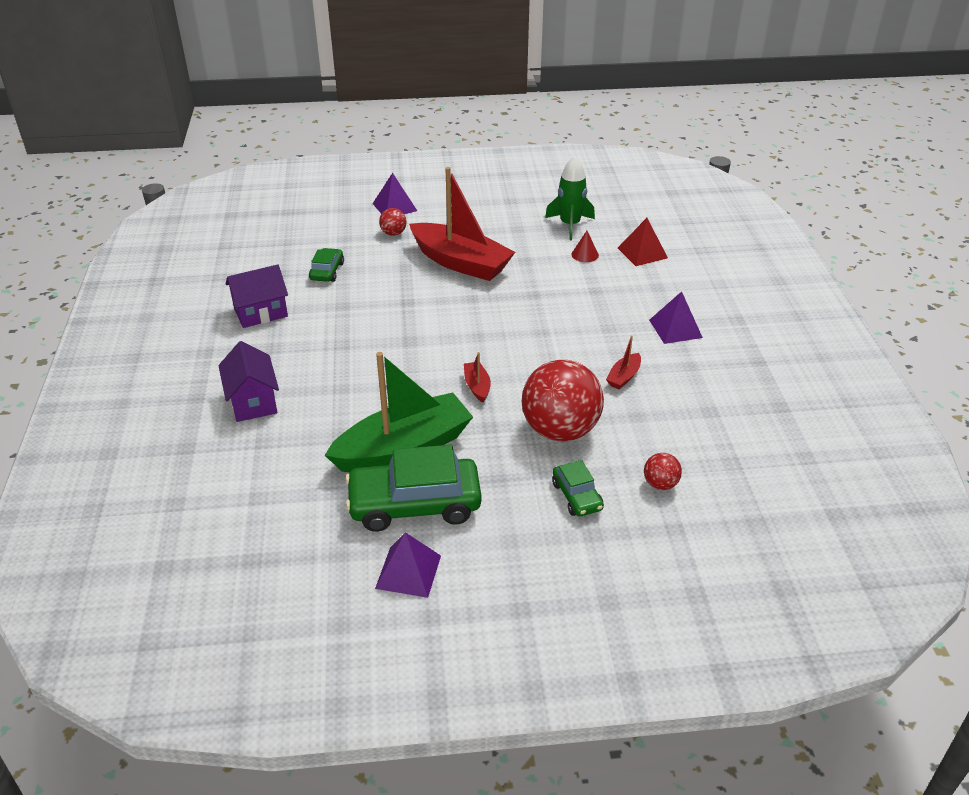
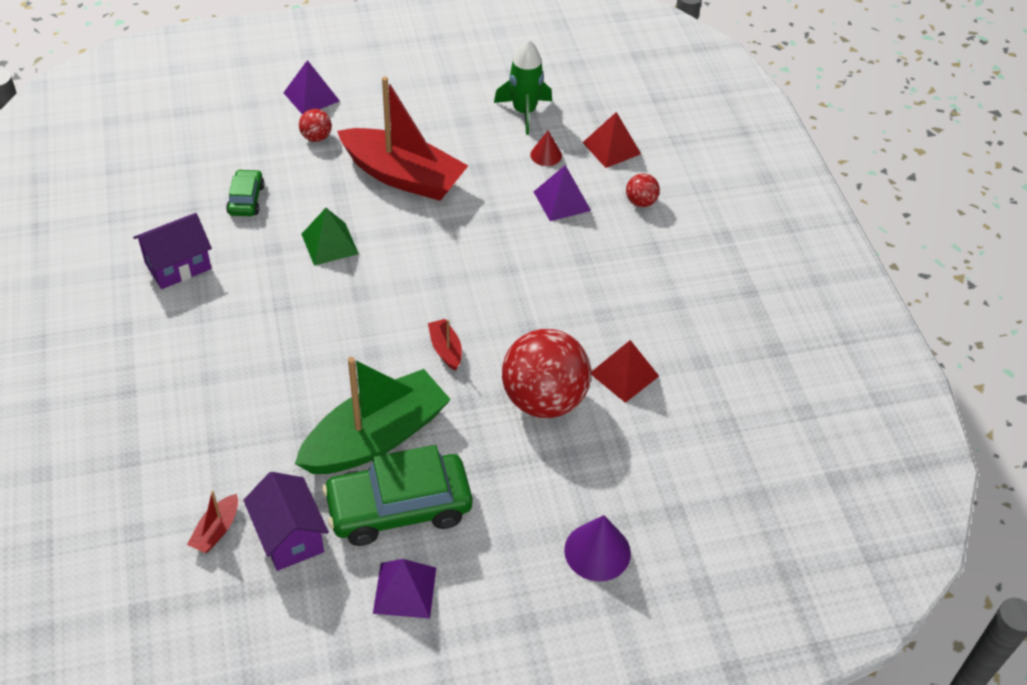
camera: 10 degrees left, 10 degrees up
(253, 401) = (194, 391): purple house -> purple house (289, 536)
(390, 305) = (329, 244): none -> green pyramid
(577, 496) = (570, 481): green car -> none
(596, 555) = (597, 551): none -> purple cone
(624, 377) = (606, 323): red boat -> red boat (216, 530)
(636, 416) = (624, 374): none -> red pyramid
(660, 484) = (656, 458): red ball -> red ball (640, 202)
(675, 328) = (657, 253): purple pyramid -> purple pyramid (561, 201)

